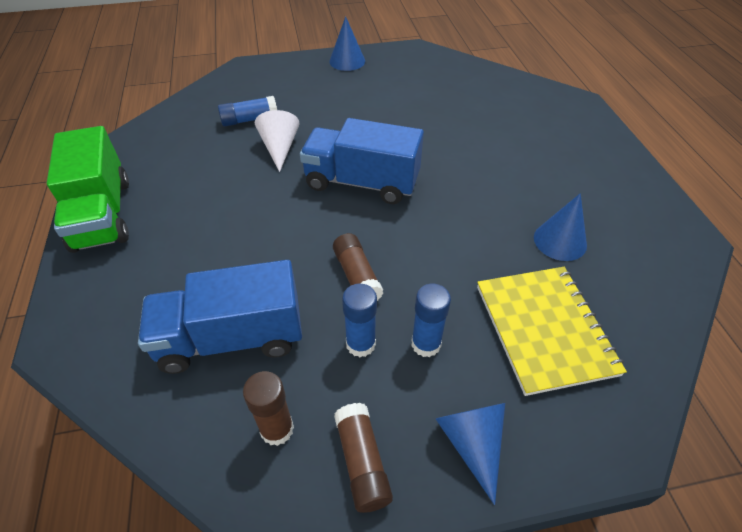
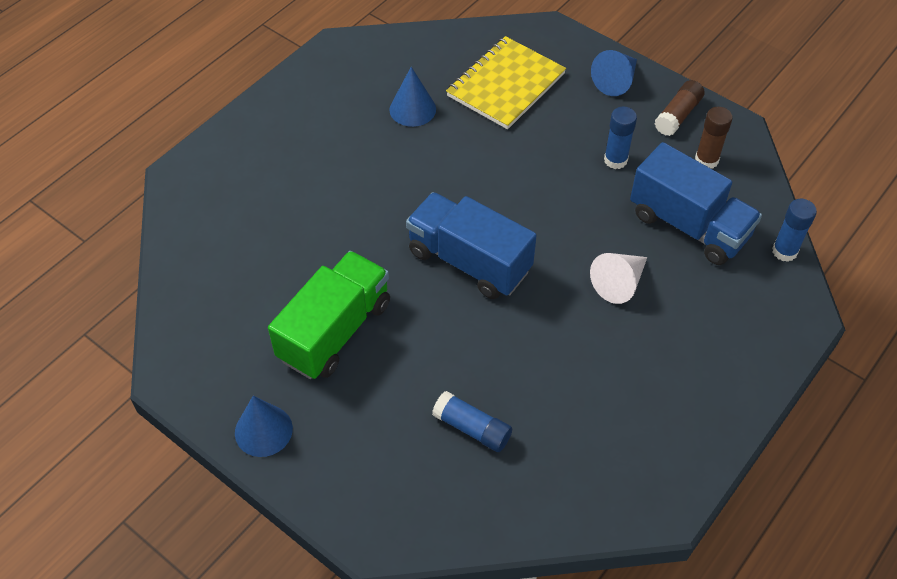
camera: 130 degrees left, 5 degrees up
(102, 214) = (707, 418): green truck -> green truck (335, 331)
(279, 148) = (487, 360): white cone -> white cone (619, 283)
(357, 276) = (568, 197): brown glue stick -> none
(362, 182) = (469, 261): blue truck -> blue truck turned 150 degrees clockwise
(426, 344) = (579, 131): blue glue stick -> blue glue stick (784, 251)

